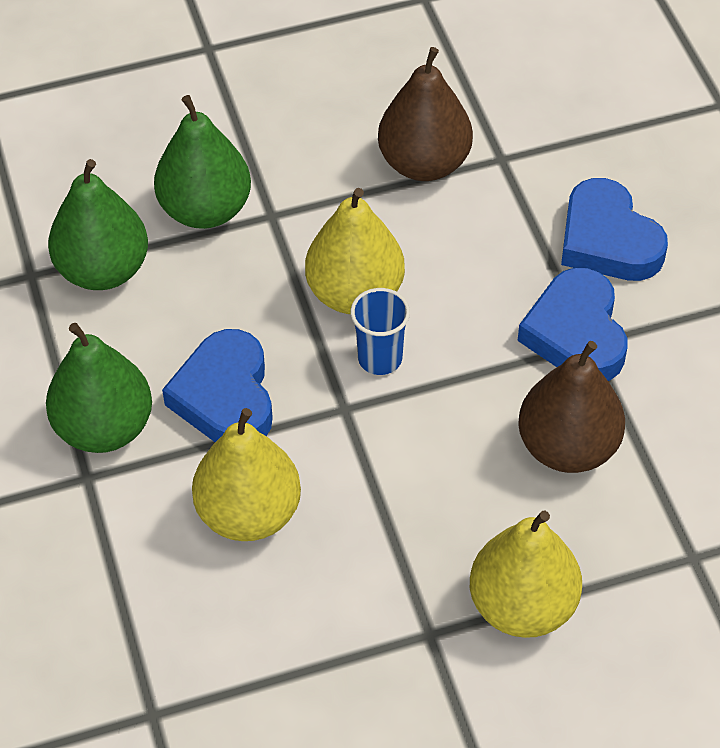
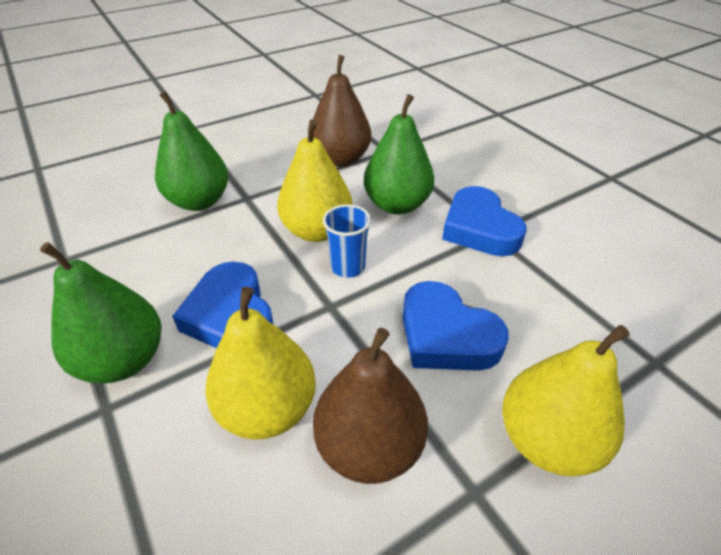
camera: 15 degrees left, 10 degrees down
(103, 270) = (123, 247): green pear -> green pear (397, 205)
(567, 447) = (513, 300): brown pear -> brown pear (369, 446)
(608, 240) = (472, 178): blue heart -> blue heart (446, 335)

